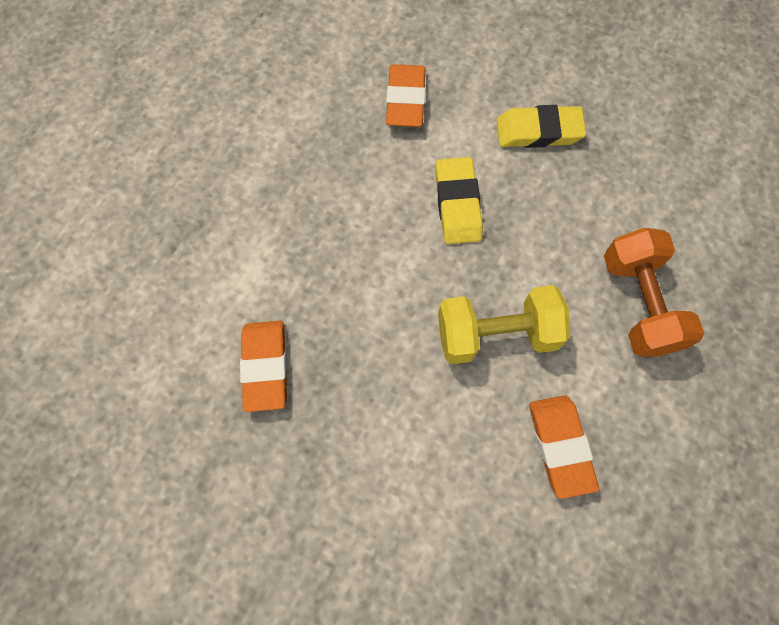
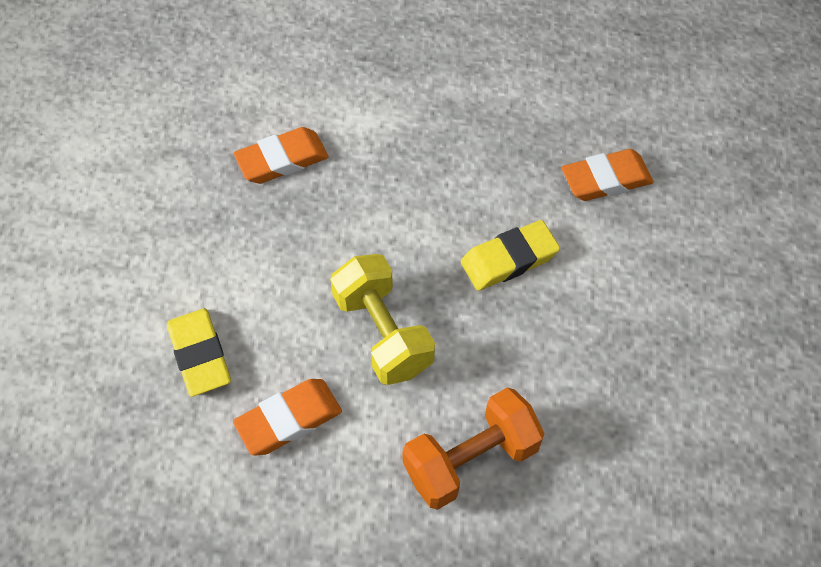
camera: 70 degrees right, 10 degrees down
(538, 131) = (633, 310): yellow eraser -> yellow eraser (200, 355)

